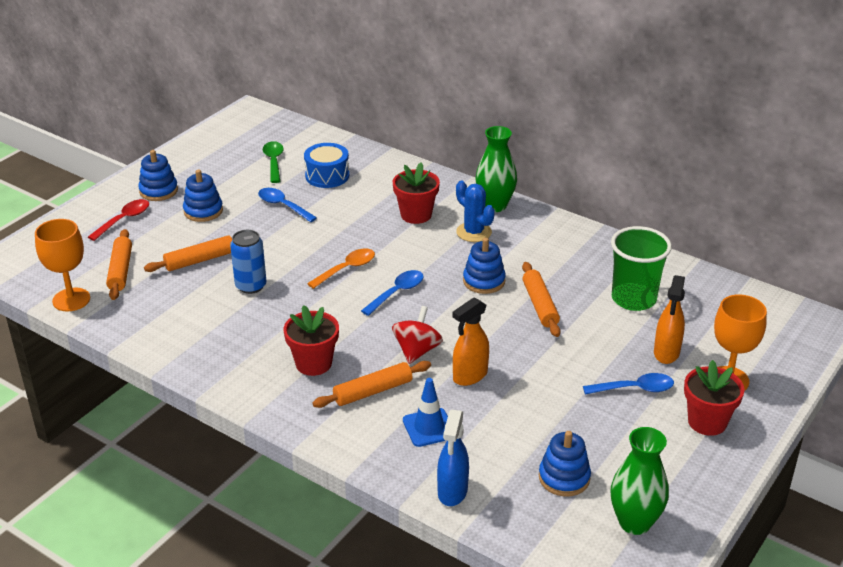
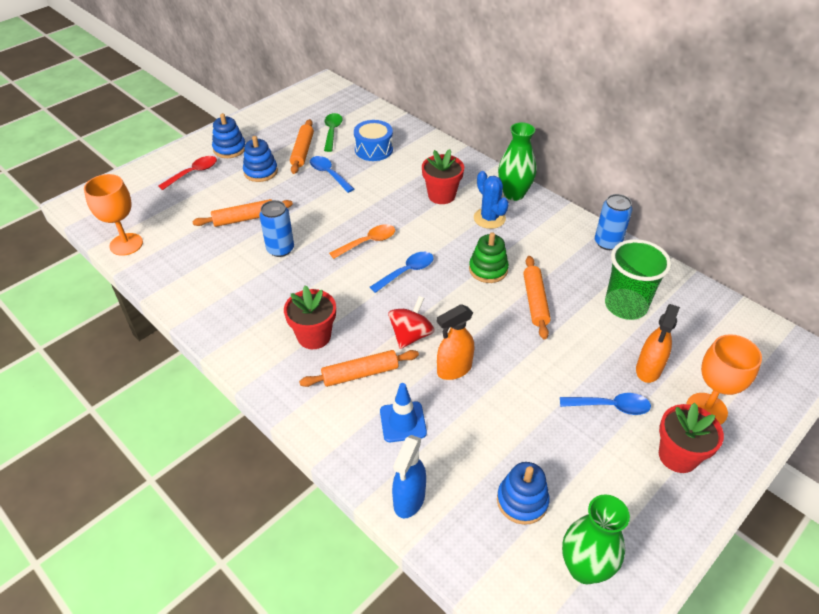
camera: 10 degrees right, 10 degrees up
(120, 270) = (175, 221): orange rolling pin -> orange rolling pin (302, 151)
(484, 281) = (488, 269): blue stacking toy -> green stacking toy
(604, 242) = (607, 243): none -> blue can

